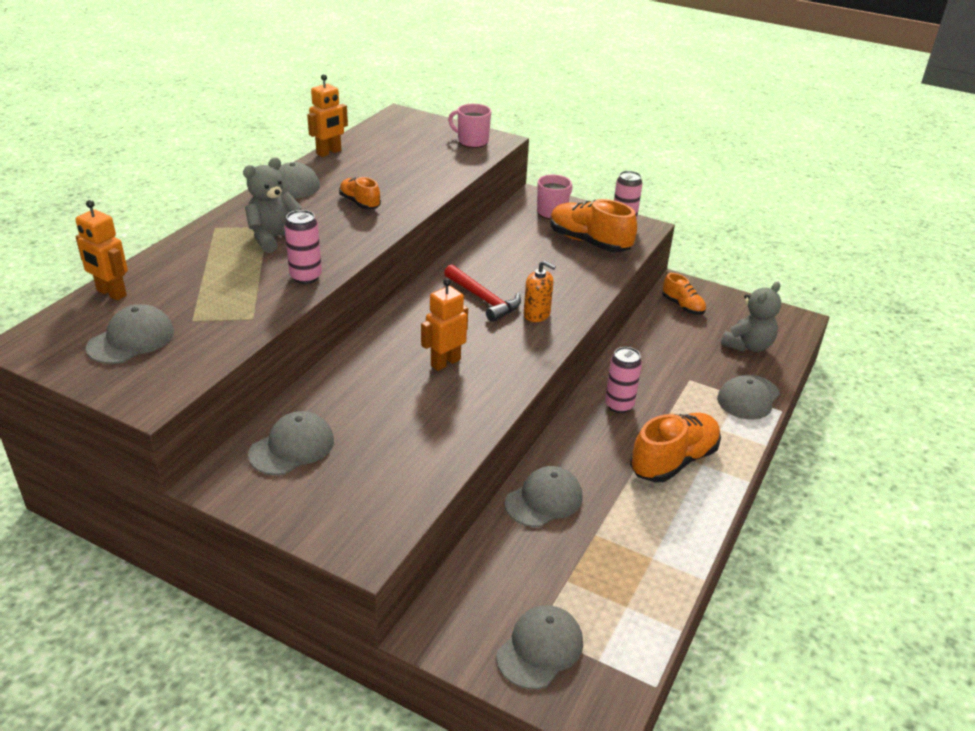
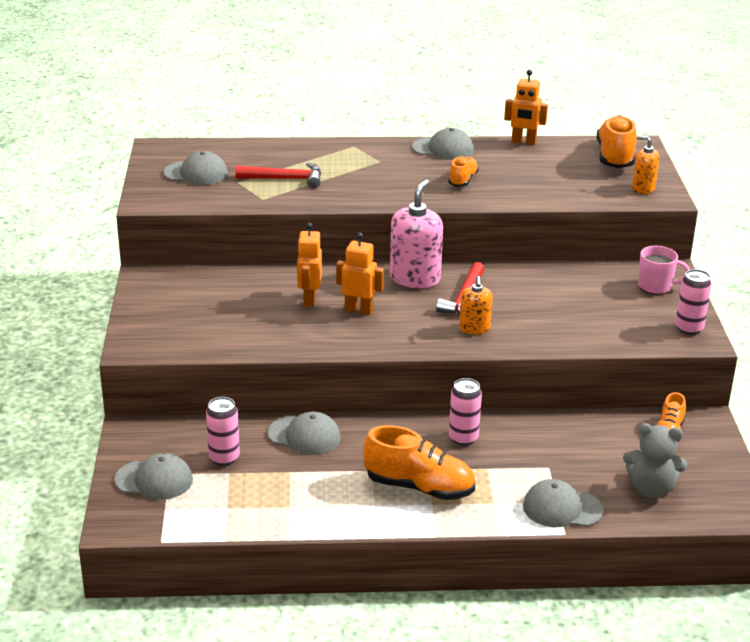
camera: 60 degrees right, 5 degrees down
(111, 293) = (235, 148): orange robot -> orange robot (309, 300)
(228, 289) = (285, 179): none -> red hammer
(274, 238) = (368, 169): grey teddy bear -> none
(292, 447) = (202, 287): grey cap -> none
(306, 277) = (333, 198): pink can -> pink can (224, 458)
(423, 310) = (415, 278): none -> pink soap dispenser
(472, 141) = (643, 188): pink mug -> orange soap dispenser
(589, 242) = (629, 320): orange shoe -> orange shoe (615, 157)

